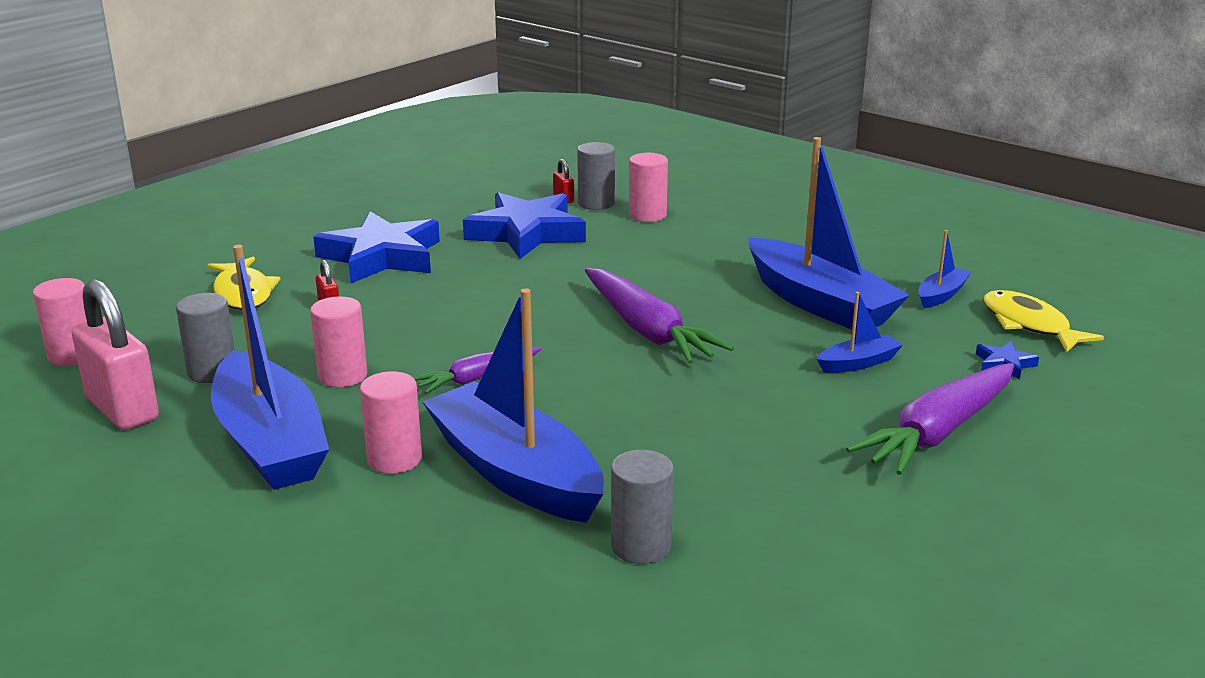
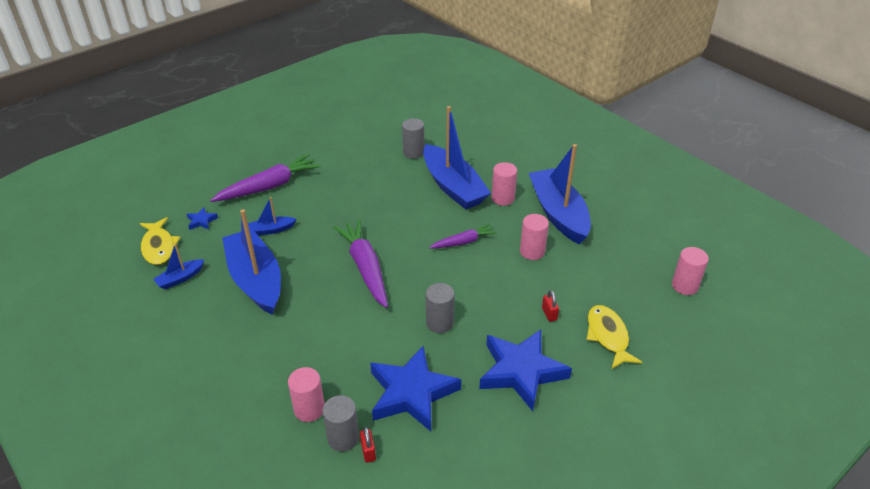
camera: 170 degrees left, 15 degrees up
(122, 409) = (636, 241): pink padlock -> none
(212, 372) = (601, 263): grey cylinder -> grey cylinder (439, 323)

